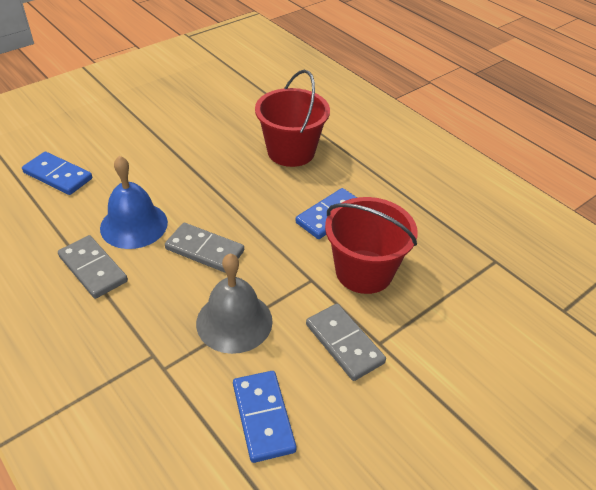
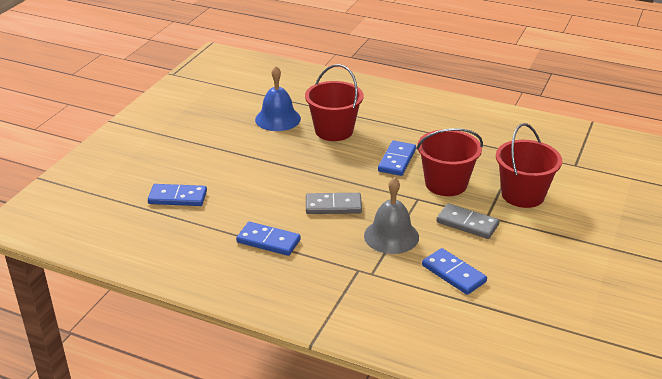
camera: 25 degrees left, 10 degrees down
(93, 269) = (268, 241): grey domino -> blue domino
(134, 225) = (269, 208): blue bell -> blue bell (278, 119)
(454, 329) = (523, 195): none -> red bucket

